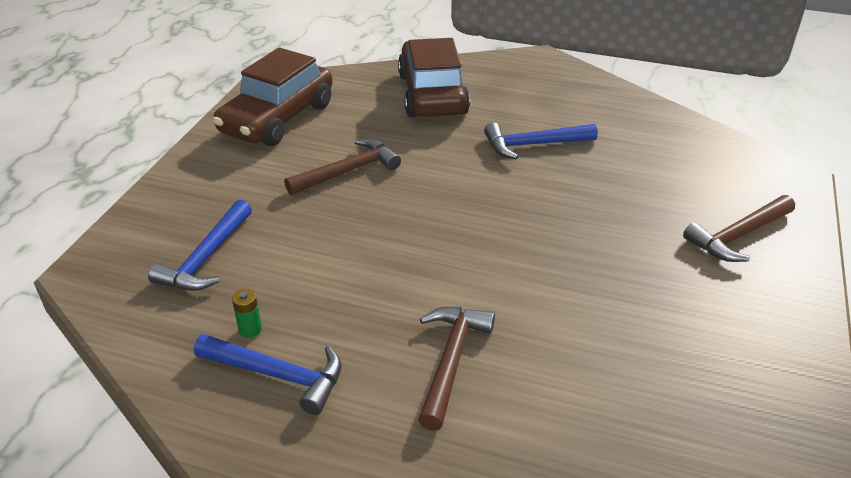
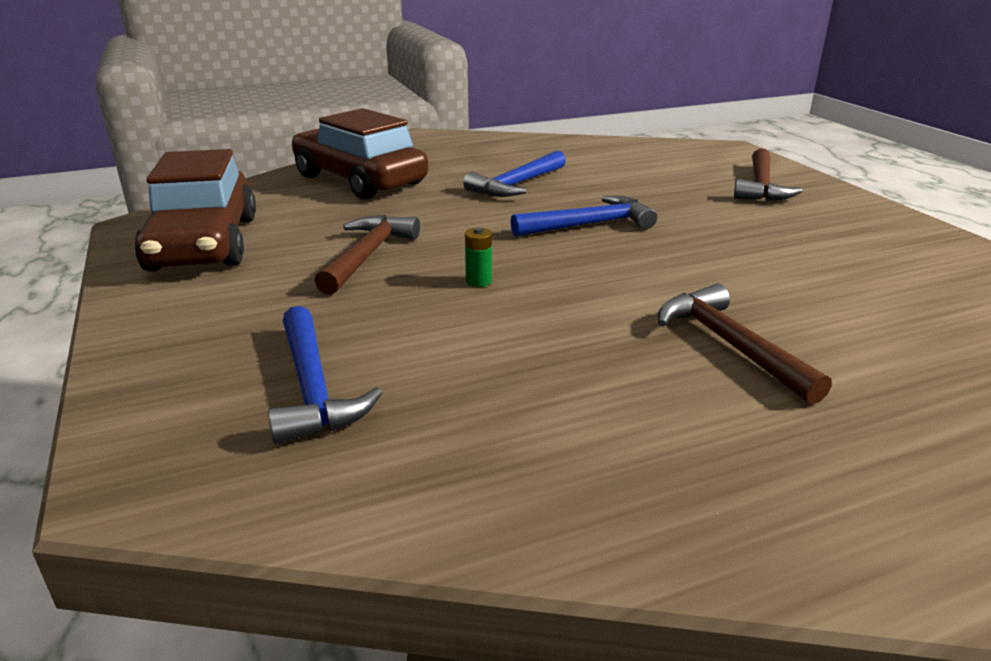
camera: 40 degrees left, 10 degrees down
(250, 329) = (489, 424): green battery -> green battery (478, 281)
(278, 375) = (597, 446): blue hammer -> blue hammer (589, 225)

